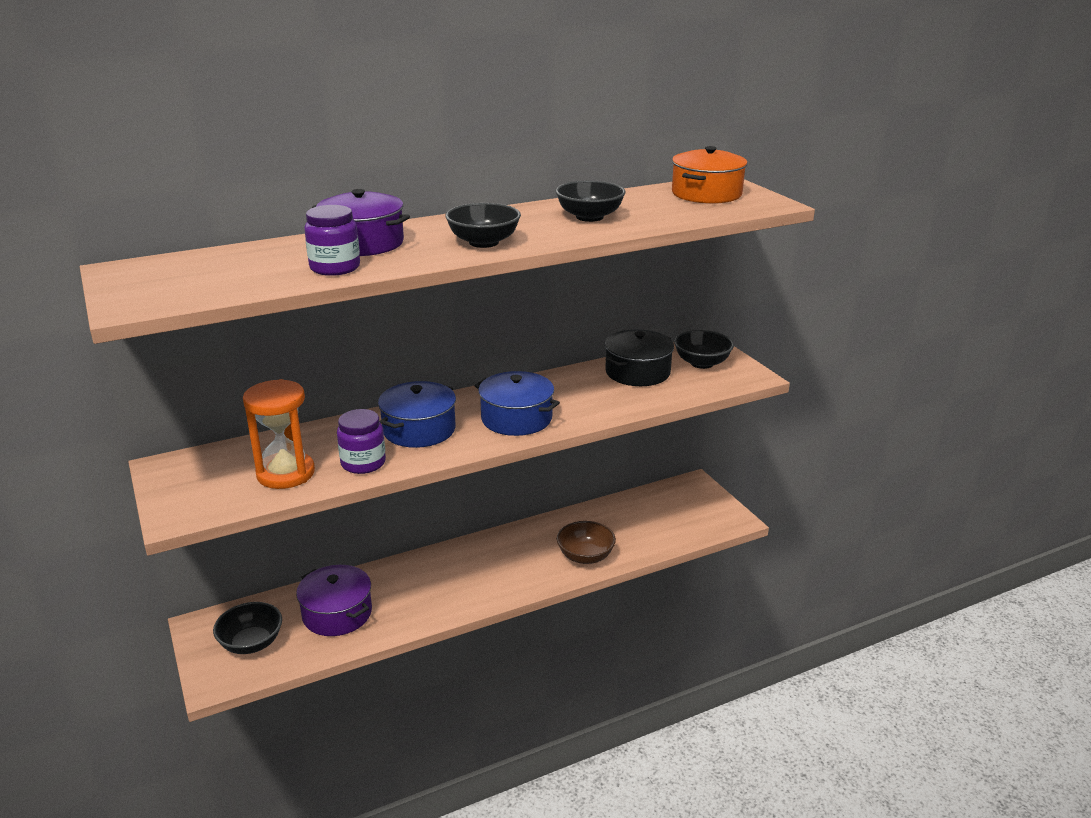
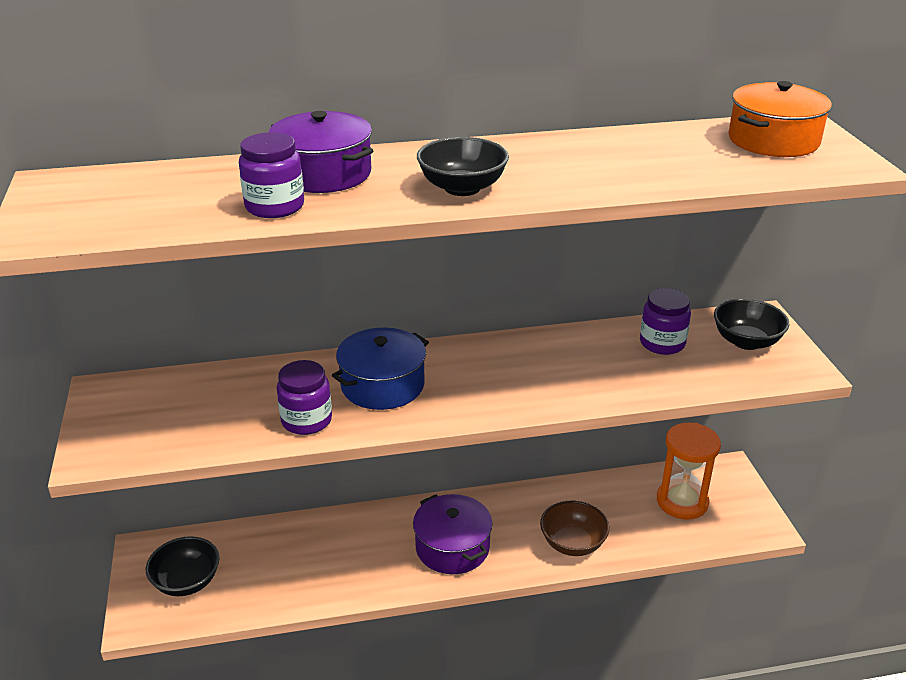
camera: 15 degrees right, 5 degrees up
(285, 473) = (220, 420): orange hourglass -> orange hourglass (682, 502)
(337, 613) = (283, 563): purple pot -> purple pot (452, 547)
(516, 418) = (497, 387): blue pot -> none
(589, 217) = (608, 162): black bowl -> none
(637, 372) = (662, 343): black pot -> purple jar

